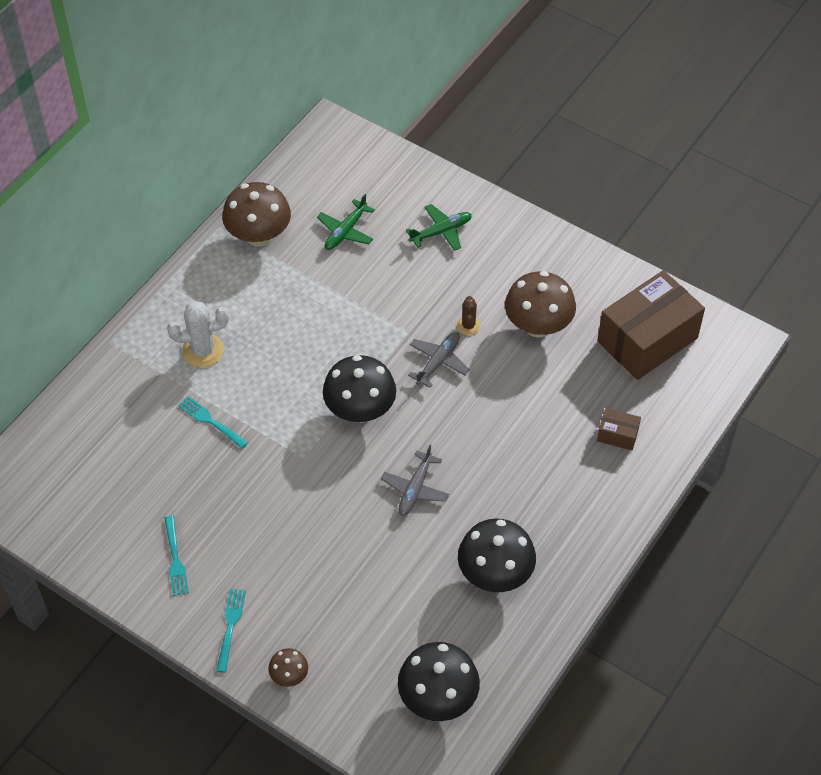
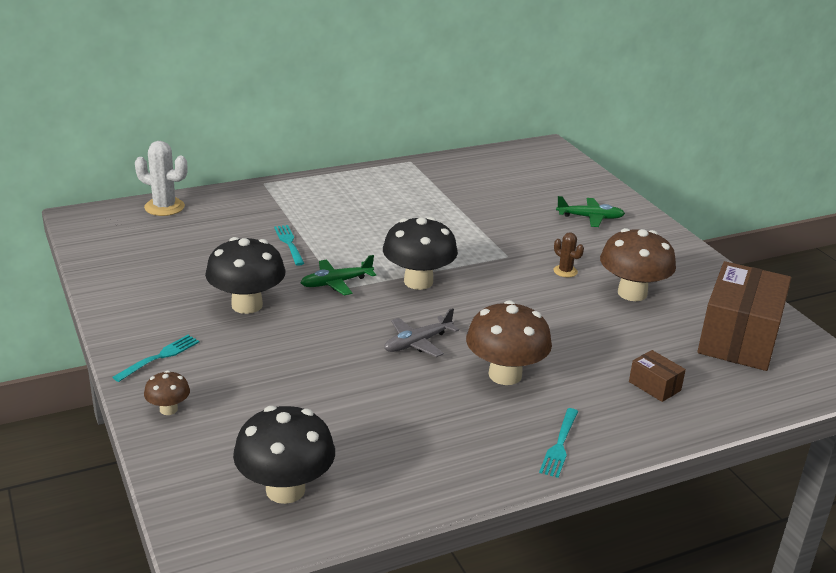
camera: 30 degrees right, 25 degrees down
(175, 559) = (167, 301): turquoise fork -> turquoise fork (560, 445)
(203, 350) = (327, 209): white cactus -> white cactus (164, 207)
(259, 236) = (436, 174): brown mushroom -> brown mushroom (505, 375)
(346, 231) = (508, 193): green plane -> green plane (336, 283)
(438, 362) = (517, 281): grey plane -> none
(468, 326) = (565, 271): brown cactus -> brown cactus turned 75 degrees counterclockwise
(495, 574) = (436, 427): black mushroom -> black mushroom (247, 305)
(647, 340) = (738, 338): brown box -> brown box turned 60 degrees counterclockwise

